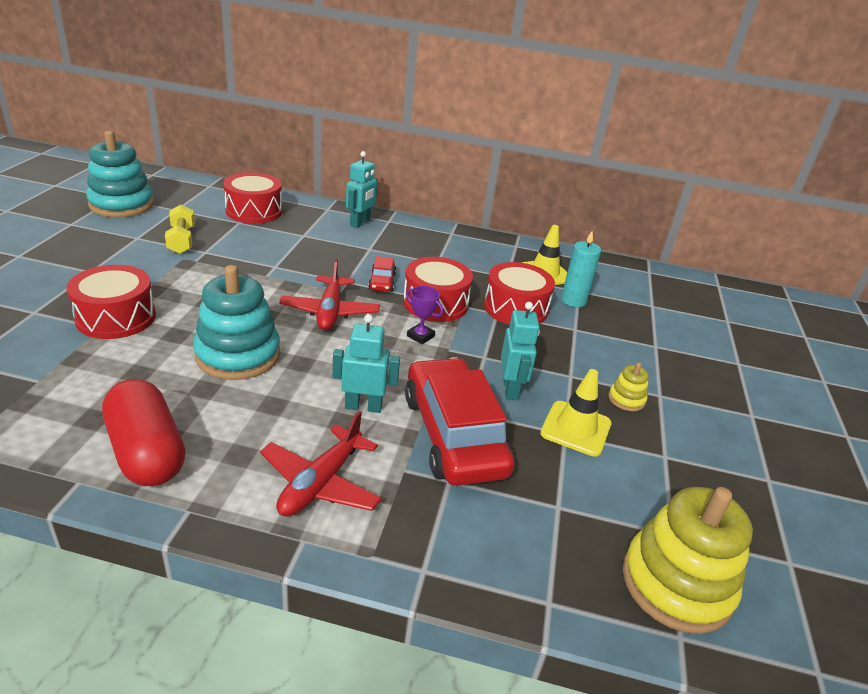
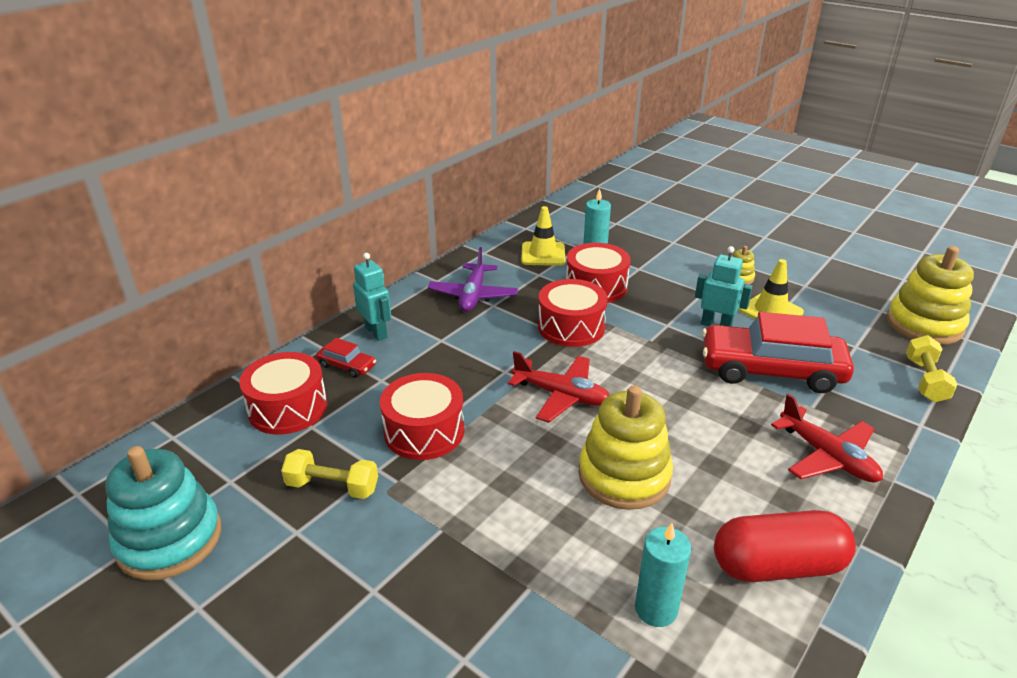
camera: 60 degrees left, 0 degrees up
(86, 387) = (656, 609): none -> turquoise candle
(116, 317) = (511, 571): red drum -> red drum (424, 431)
(238, 355) = (624, 476): turquoise stacking toy -> yellow stacking toy
(363, 406) = (726, 409): turquoise robot -> none
(382, 282) = (516, 348): red car -> red car (347, 365)
(420, 336) = (625, 350): purple trophy -> none
(444, 251) = (473, 295): none -> purple plane
(529, 579) = (925, 380): none -> yellow dumbbell

